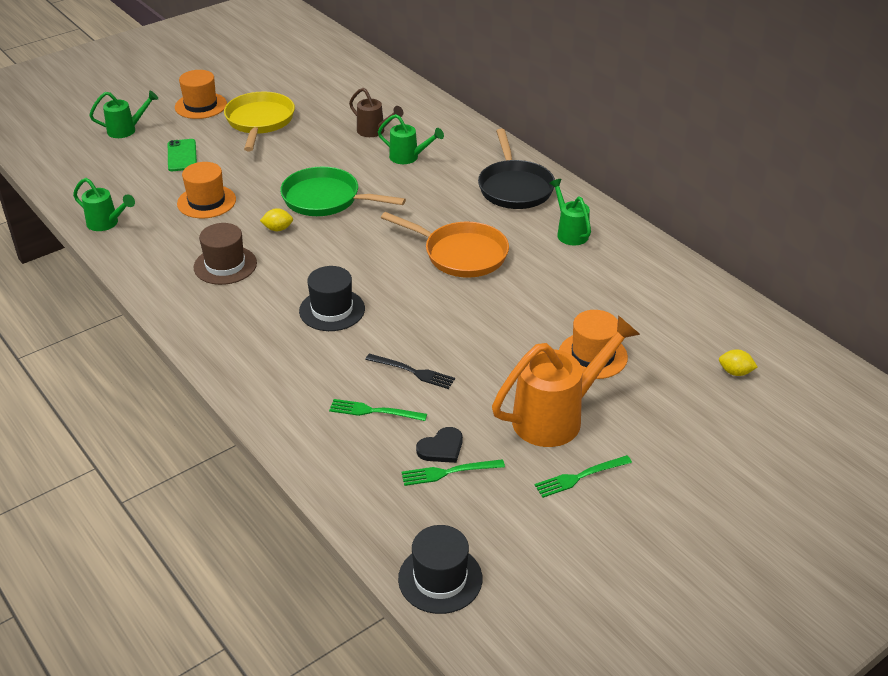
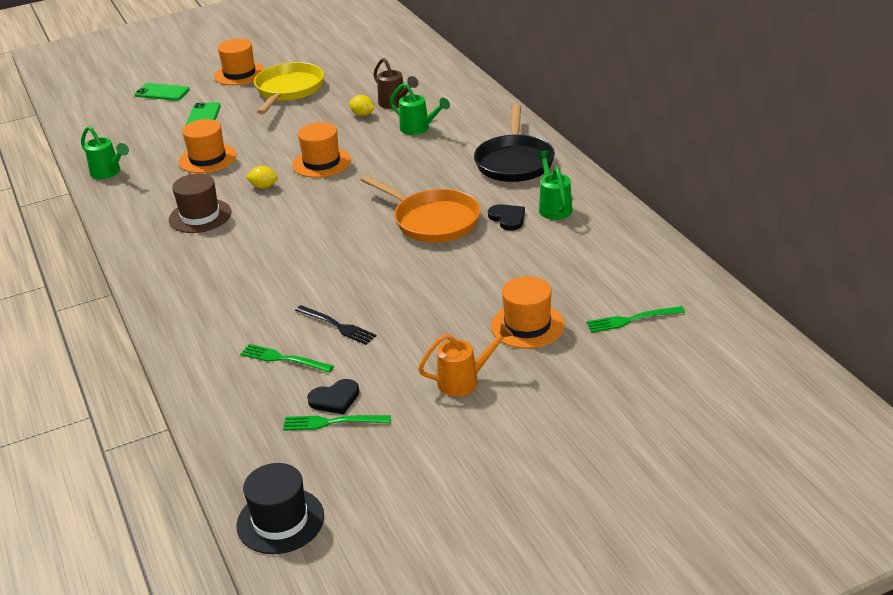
camera: 15 degrees right, 5 degrees down
(126, 130) = (162, 92): green watering can -> green phone
(326, 199) = (321, 162): green pan -> orange hat
(332, 310) = (283, 263): black hat -> none
(531, 247) = (508, 218): none -> black heart
(557, 417) = (464, 381): orange watering can -> orange watering can, size x0.55
(580, 477) = (464, 440): green fork -> green fork (631, 320)
(735, 372) = (675, 354): yellow lemon -> yellow lemon (362, 114)

